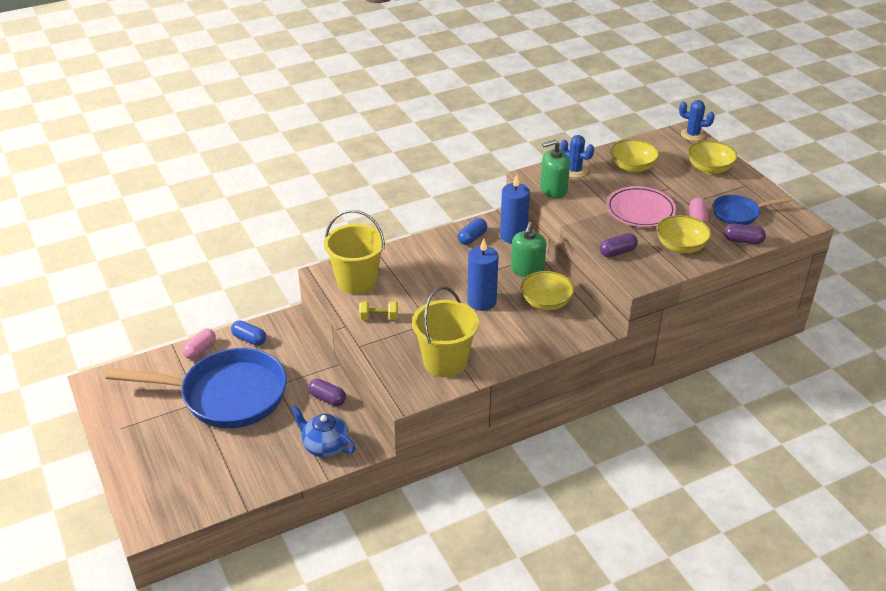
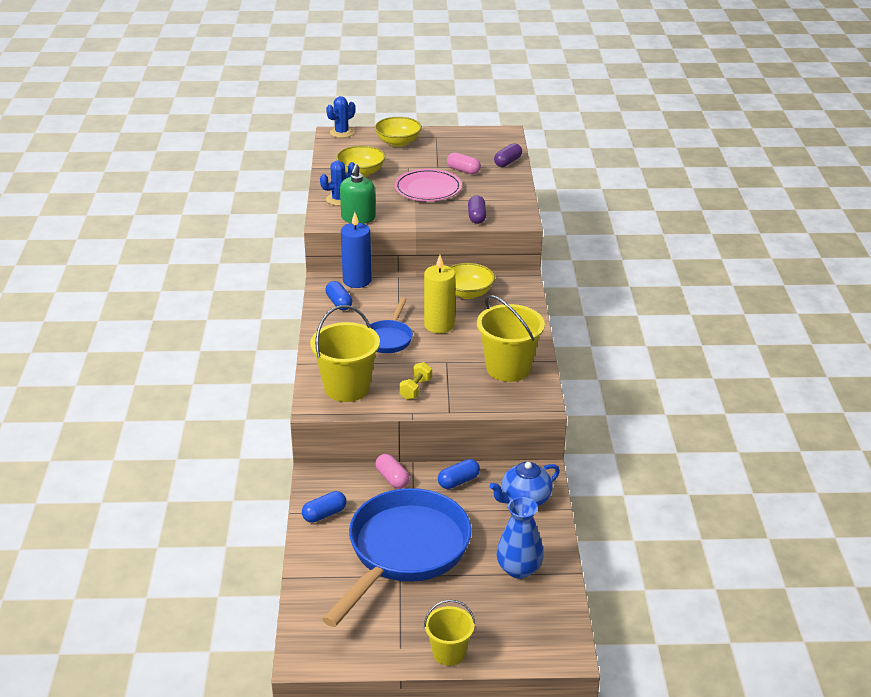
camera: 65 degrees left, 5 degrees down
(123, 456) = (449, 653): none -> yellow bucket
(200, 350) = (313, 556): pink capsule -> pink capsule (392, 478)
(234, 468) = (519, 569): none -> blue vase
(327, 398) = (458, 481): purple capsule -> blue capsule
(481, 301) = (439, 325): blue candle -> yellow candle
(527, 269) = (413, 288): green soap dispenser -> none
(681, 246) = (492, 188): yellow bowl -> none
(739, 214) = (471, 152): blue pan -> blue pan (388, 338)

